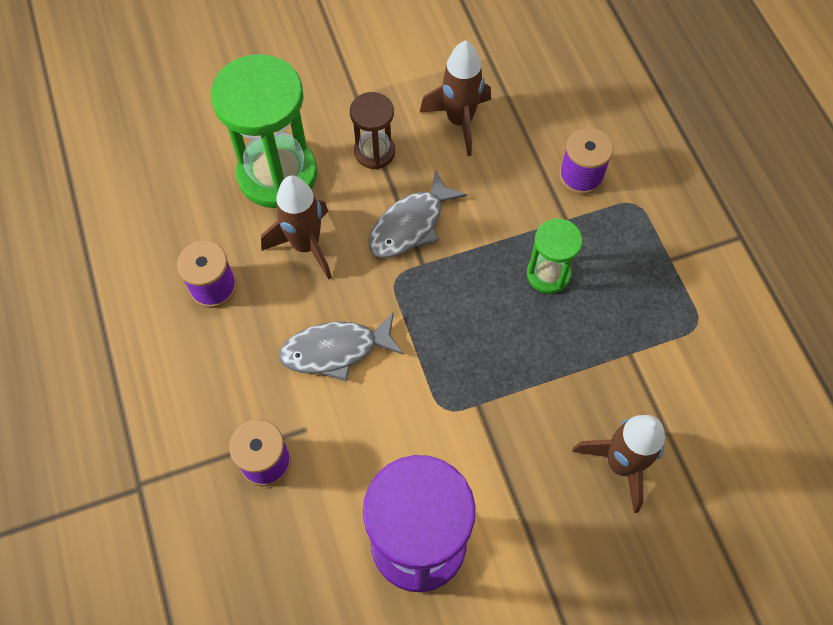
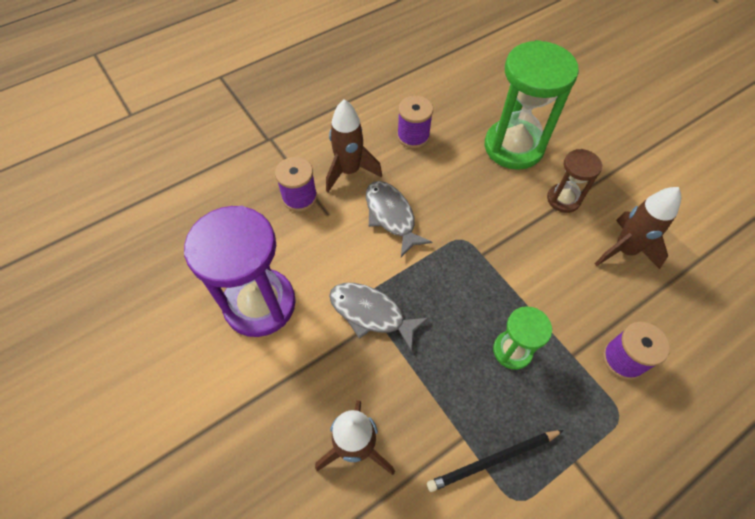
camera: 75 degrees right, 5 degrees down
(306, 245) = (465, 178): brown rocket -> brown rocket (349, 171)
(410, 225) = (512, 238): grey fish -> grey fish (371, 313)
(657, 332) = (493, 460): none -> black pencil

